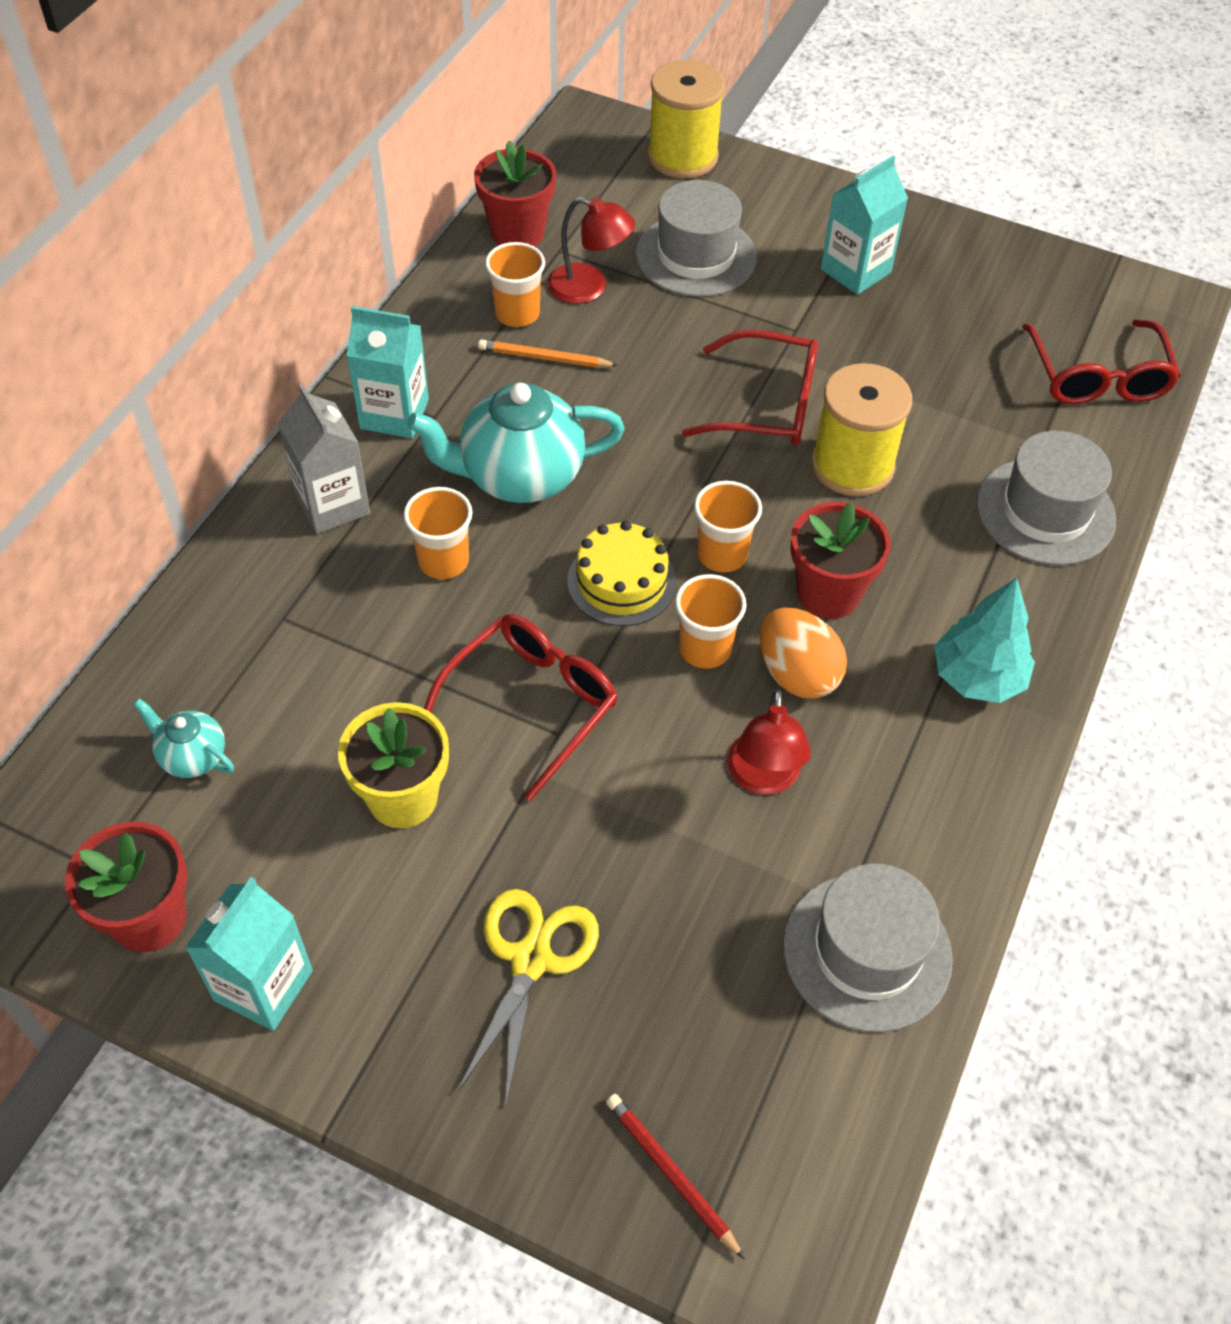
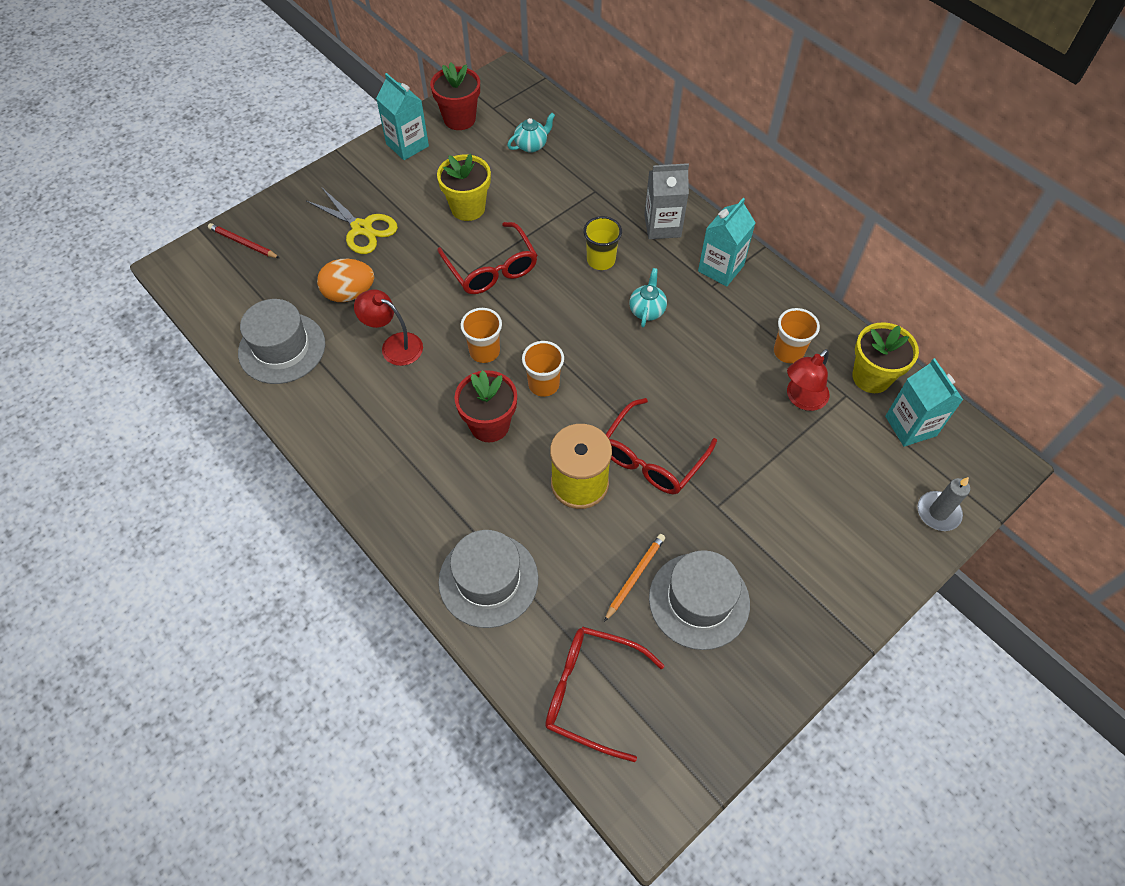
camera: 115 degrees right, 5 degrees up
(443, 561) = (601, 260): orange cup -> yellow cup
(517, 233) = (871, 377): red flower pot -> yellow flower pot
(519, 476) = (647, 310): turquoise teapot -> turquoise teapot, size x0.49
(545, 358) = (741, 353): orange pencil -> orange pencil (635, 577)
(621, 582) = (548, 331): yellow cake -> none
(671, 1174) = (243, 243): red pencil -> red pencil turned 135 degrees counterclockwise
(682, 156) = (938, 512): yellow spool -> grey candle
(696, 256) = (816, 475): grey hat -> grey hat (699, 600)
(797, 674) = (445, 386): orange egg -> orange egg (349, 293)
(855, 271) = (766, 575): turquoise carton -> turquoise carton (910, 426)
(977, 677) = (393, 473): turquoise tree -> none

